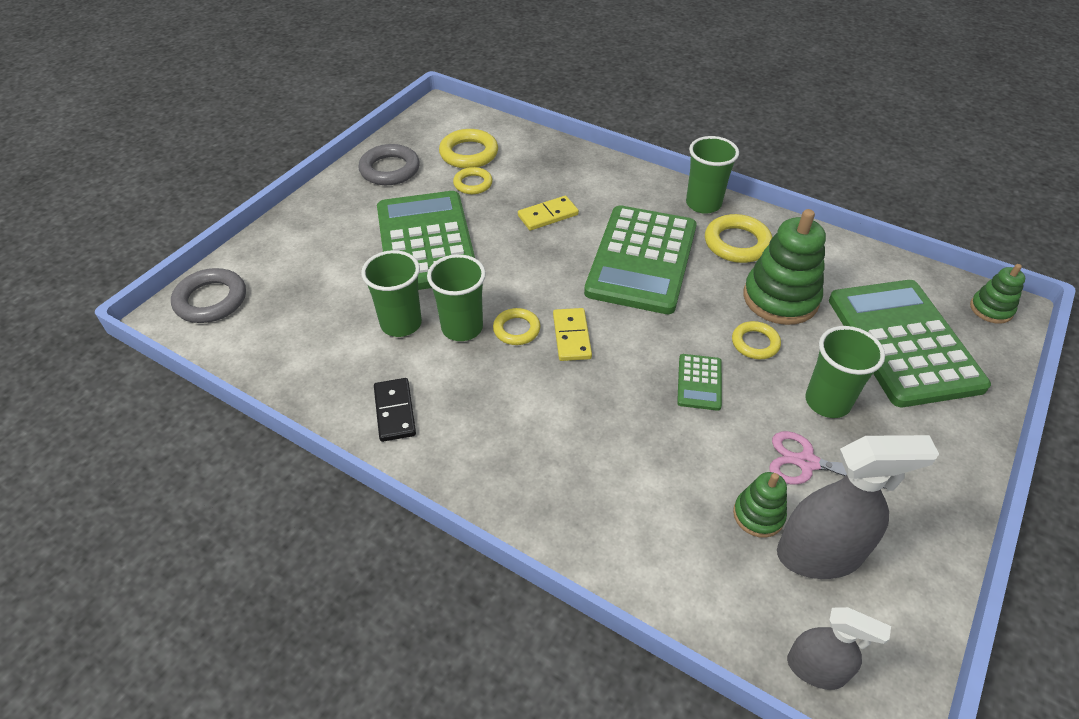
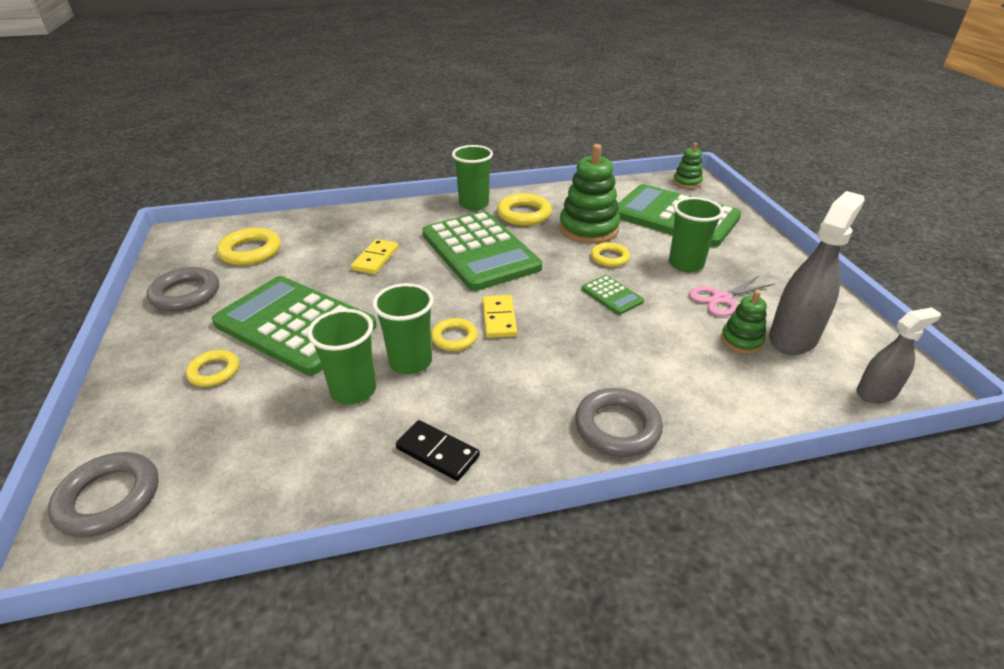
camera: 45 degrees left, 10 degrees down
(473, 184) = (283, 268): yellow ring -> yellow ring (214, 371)
(534, 495) = (617, 427): none -> grey ring
(571, 336) = (499, 318): yellow domino -> yellow domino turned 45 degrees clockwise

